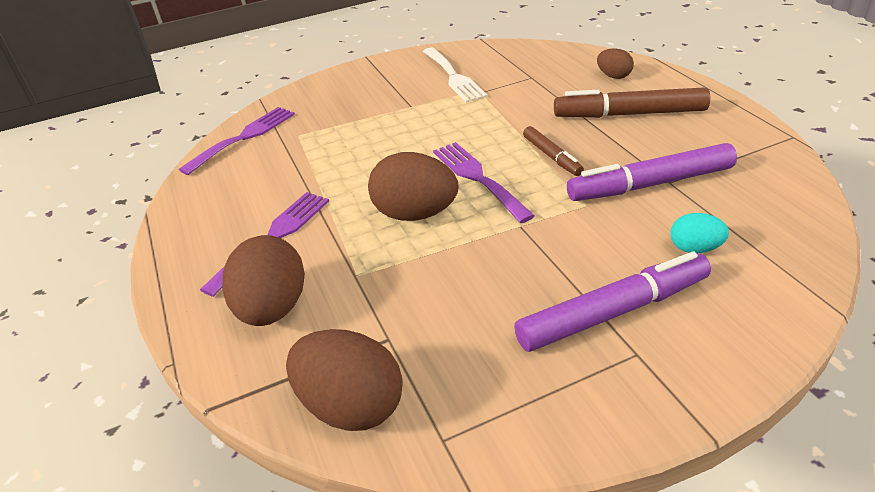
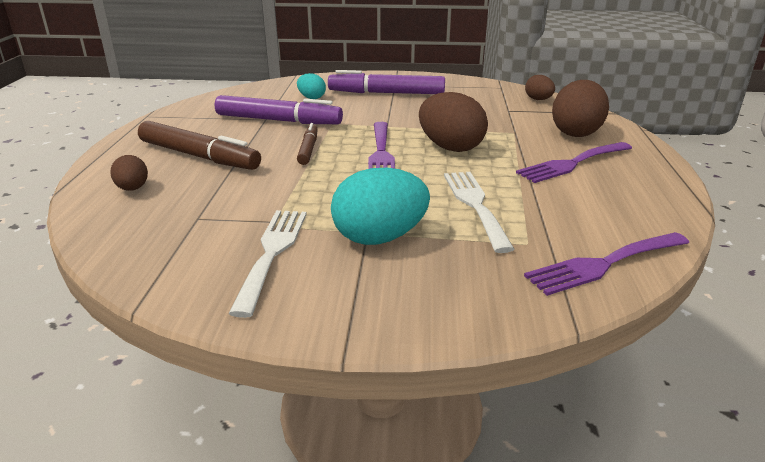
camera: 155 degrees left, 10 degrees down
(349, 151) = (475, 205): none -> white fork
(351, 405) = (538, 99): brown egg -> brown egg, size x0.54
(399, 105) = (379, 238): none -> turquoise egg

